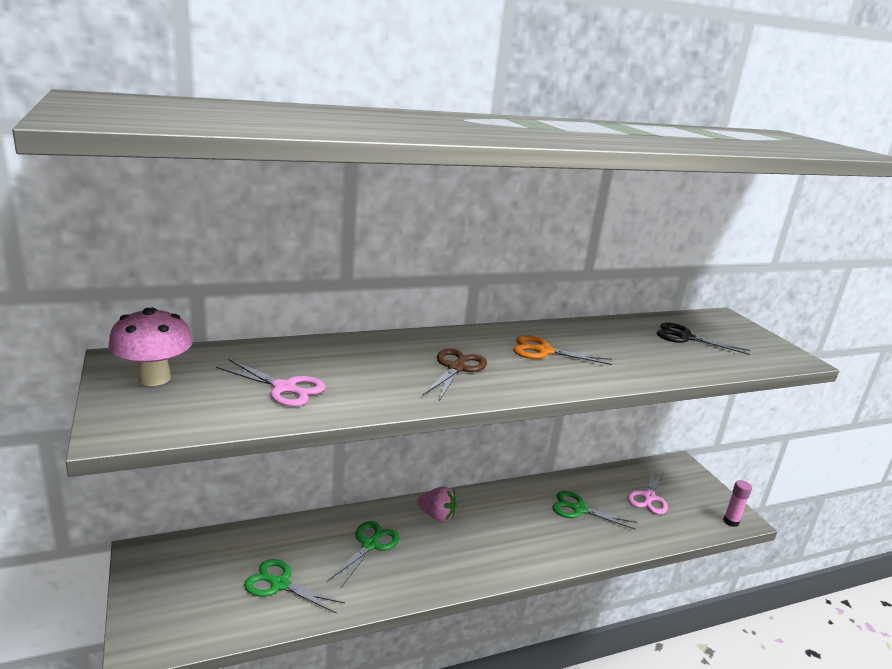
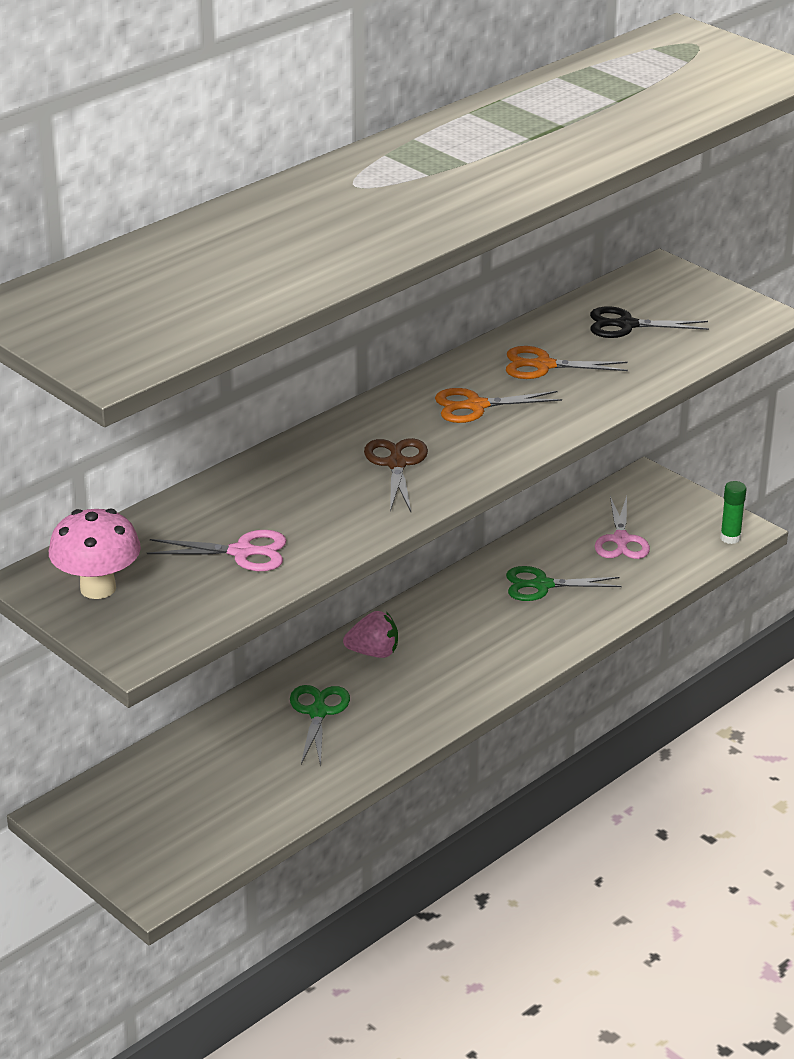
camera: 20 degrees left, 10 degrees up
(280, 584) = (249, 787): green scissors -> none
(610, 343) = (543, 365): none -> orange scissors
(731, 521) = (730, 538): pink glue stick -> green glue stick

